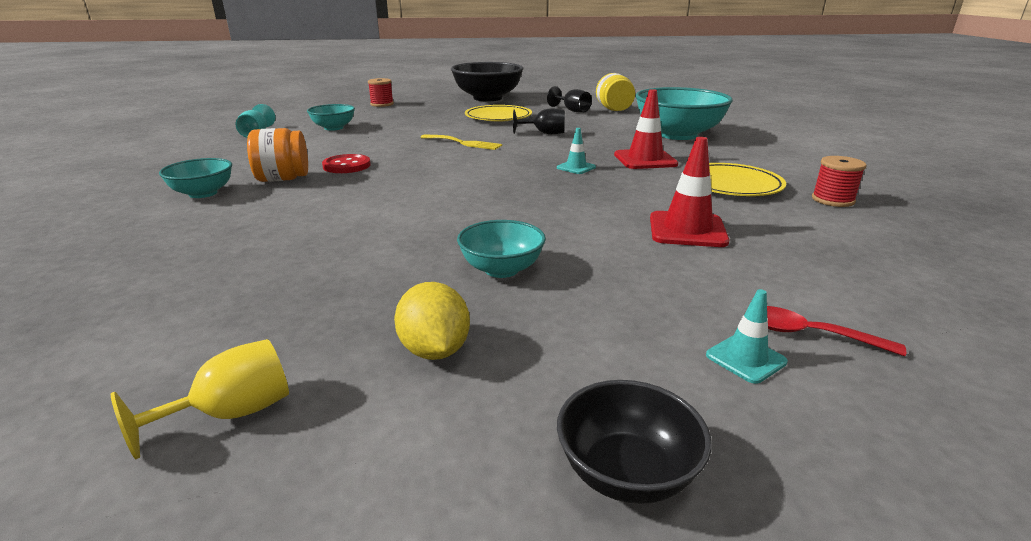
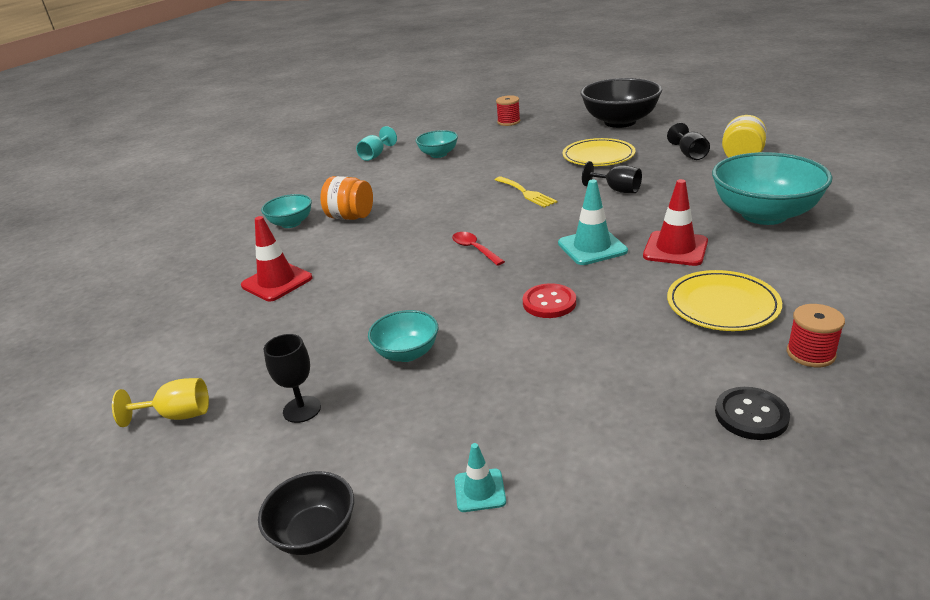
camera: 35 degrees right, 5 degrees up
(346, 166) = (406, 208): red button -> red button (549, 302)
(434, 350) = (302, 409): yellow lemon -> black goblet
(576, 167) = (592, 247): turquoise traffic cone -> turquoise traffic cone, size x1.78
(687, 230) = (598, 353): red traffic cone -> red traffic cone (277, 282)
(808, 334) = (555, 490): red spoon -> red spoon (474, 249)
(858, 242) = (751, 415): none -> black button

